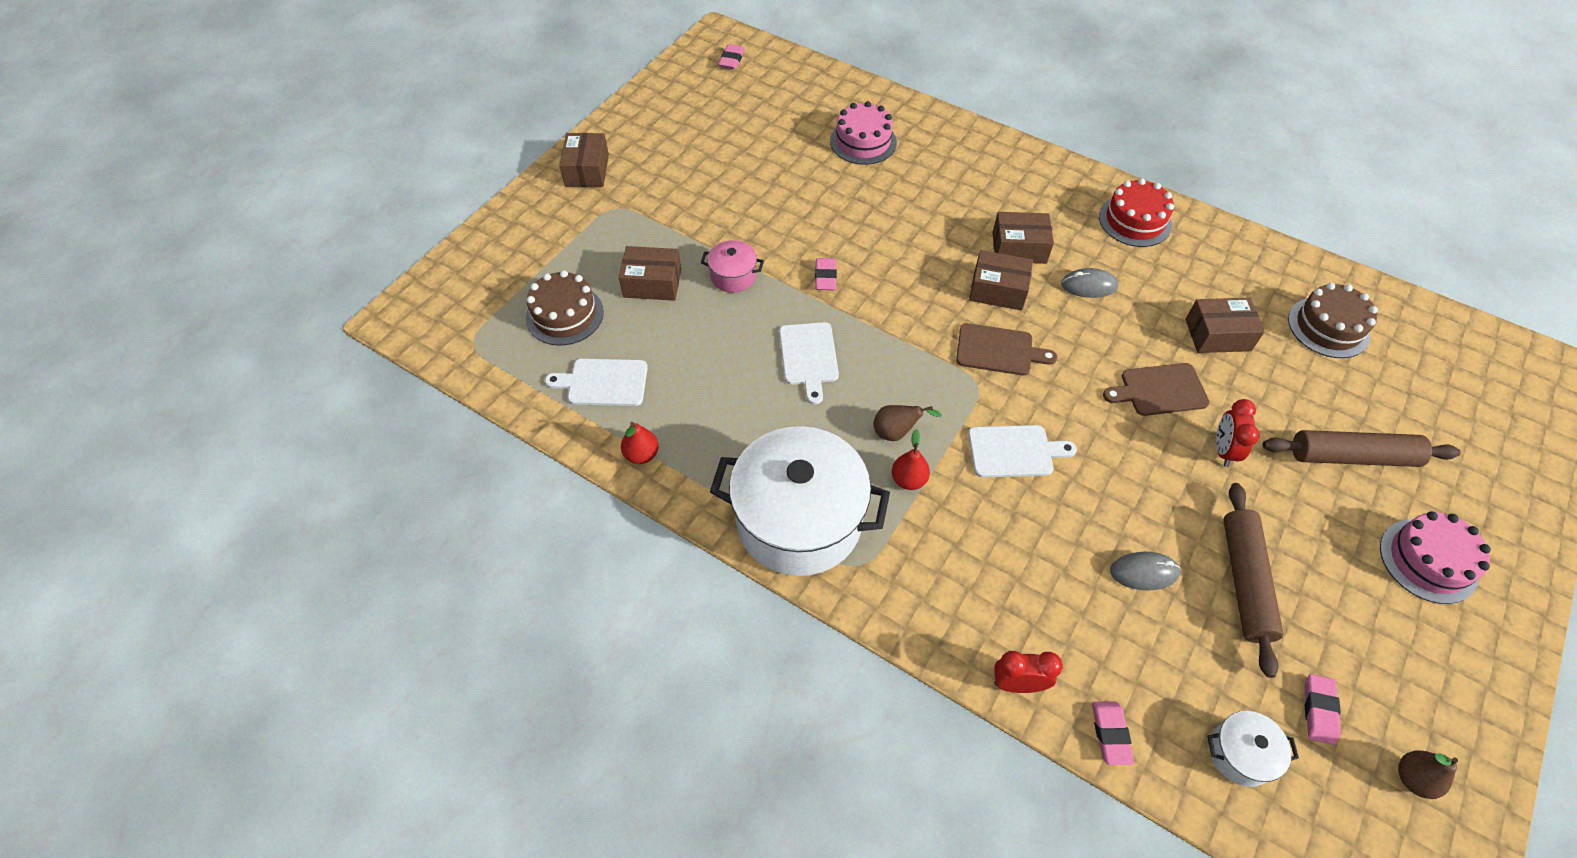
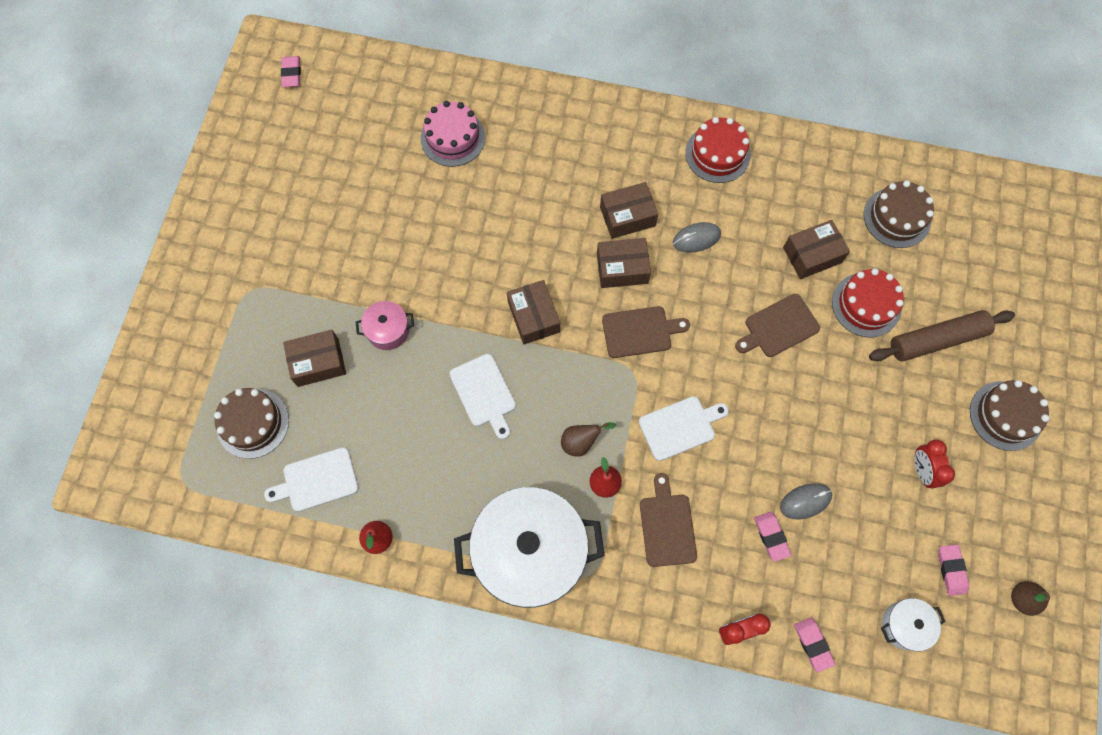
camera: 20 degrees left, 15 degrees up
(587, 170) = (204, 255): brown box -> brown box (533, 317)
(825, 277) = (470, 304): pink eraser -> pink eraser (771, 537)
(966, 544) = (667, 526): none -> brown cutting board
(1223, 450) = (840, 368): red clock -> red clock (922, 470)
(1244, 581) = (879, 482): brown rolling pin -> none
(1271, 398) = (866, 305): none -> red cake
(1428, 561) = (1005, 415): pink cake -> brown cake

